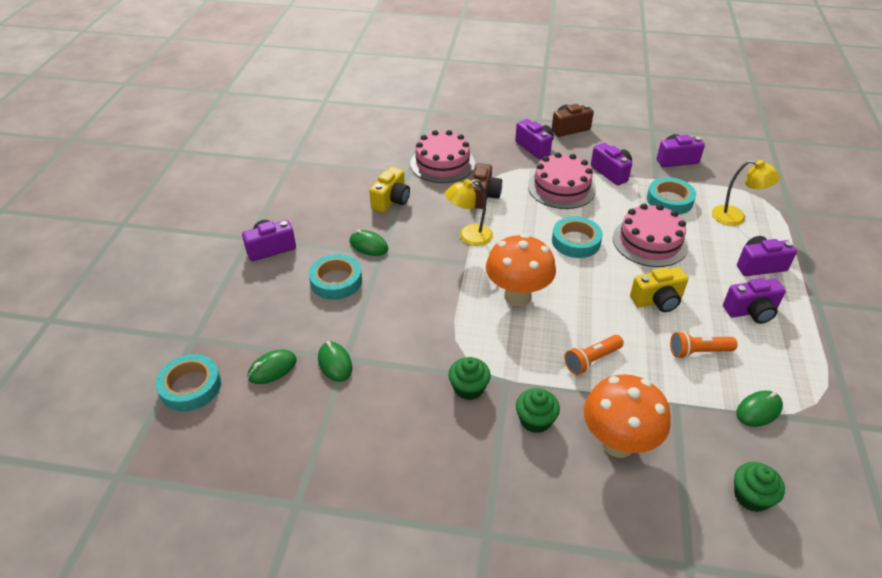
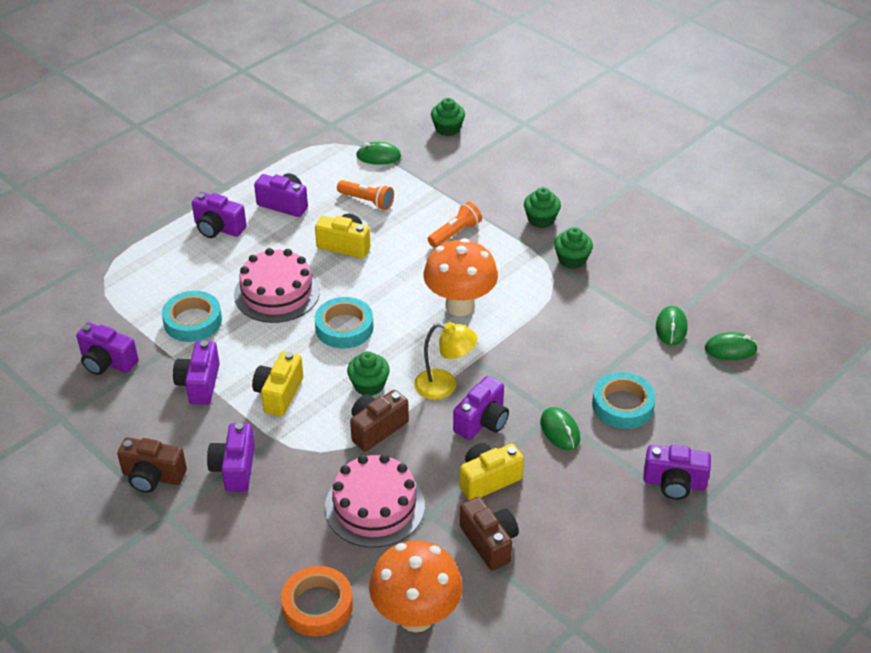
camera: 145 degrees left, 0 degrees up
(190, 387) = (812, 367): turquoise tape -> none
(364, 175) = (489, 542): none -> brown camera
(424, 228) = (482, 421): none -> purple camera
(427, 121) = (317, 605): none -> orange tape
(516, 216) = (369, 385): none -> green cupcake
(561, 188) = (279, 394): pink cake -> yellow camera
(591, 360) = (455, 233): orange flashlight -> orange flashlight turned 45 degrees counterclockwise
(617, 443) = (498, 184): orange mushroom -> orange mushroom (416, 616)
(735, 217) = (162, 274): yellow lamp -> none

